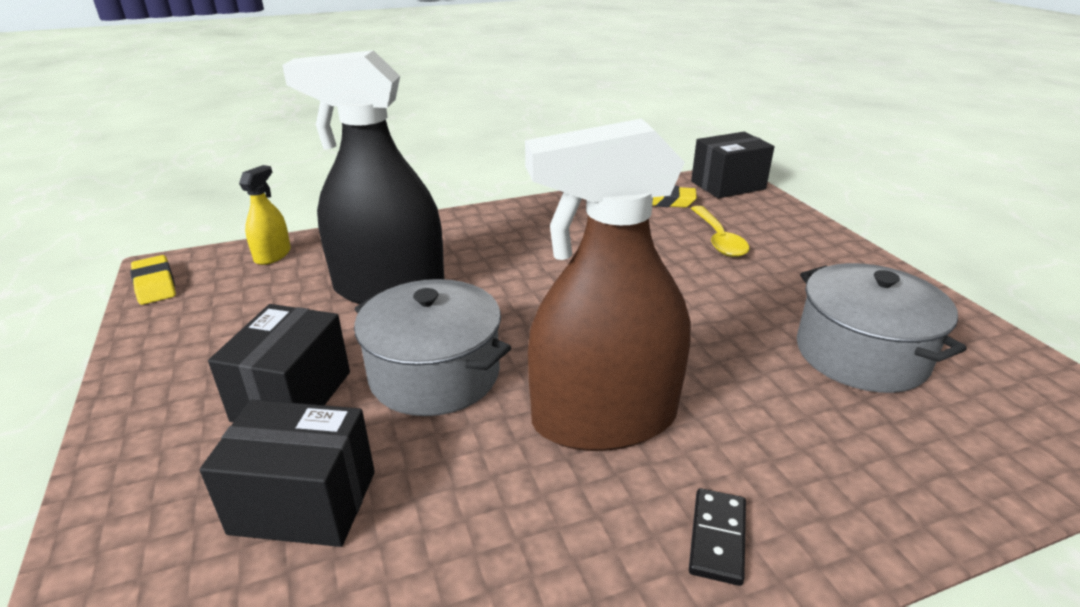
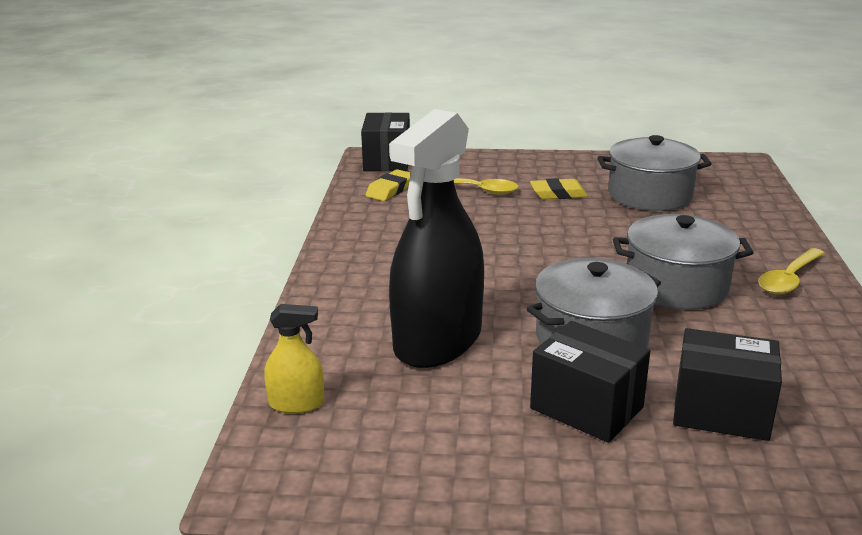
camera: 65 degrees left, 5 degrees down
(155, 285) = (296, 494): yellow eraser -> yellow eraser (558, 194)
(272, 255) = (296, 403): yellow spray bottle -> yellow spray bottle turned 135 degrees clockwise
(304, 502) = (721, 411): black box -> black box turned 75 degrees clockwise
(604, 419) = (676, 286): brown spray bottle -> grey pot
(717, 538) = (789, 279): black domino -> yellow spoon

